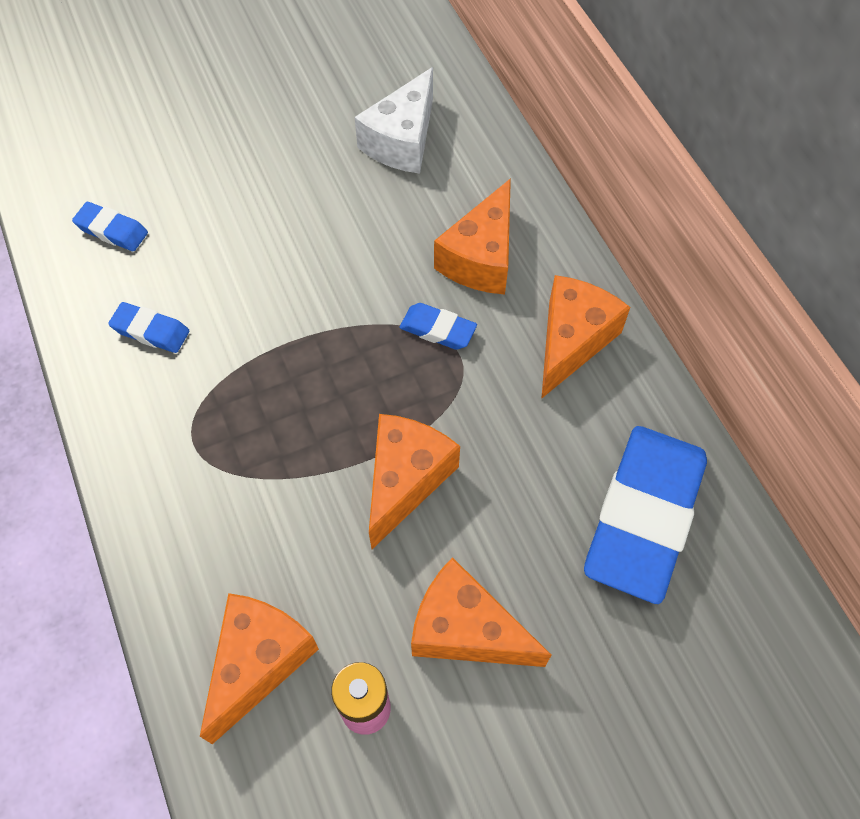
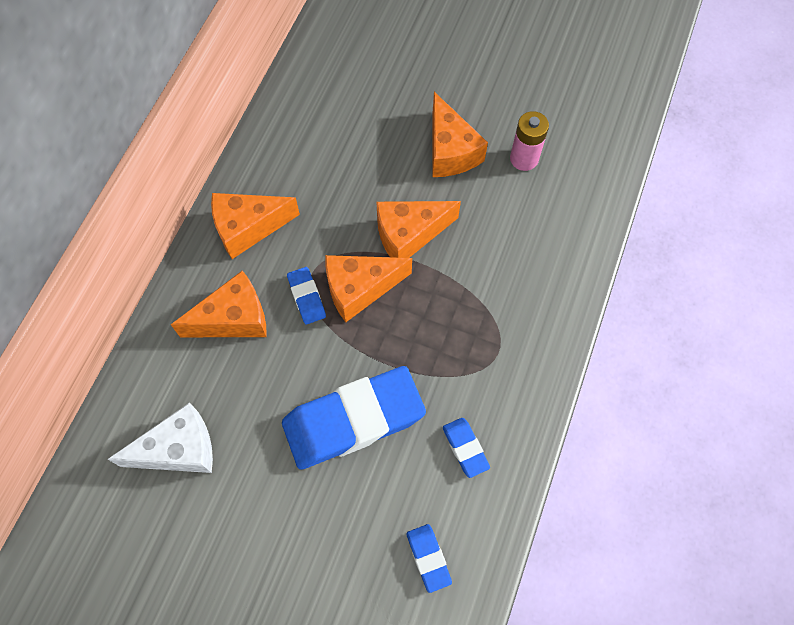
camera: 135 degrees left, 5 degrees up
(258, 662) = (555, 215): orange cheese -> orange cheese (360, 289)
(643, 516) = (321, 126): blue eraser -> blue eraser (353, 420)

